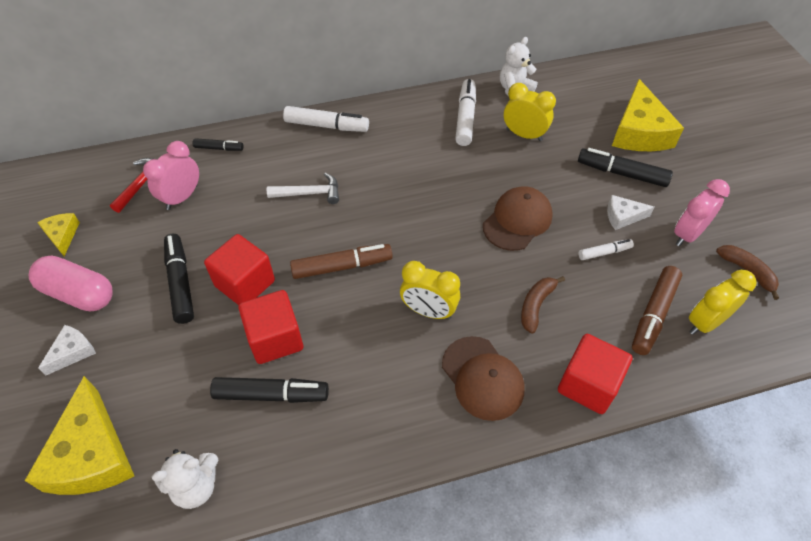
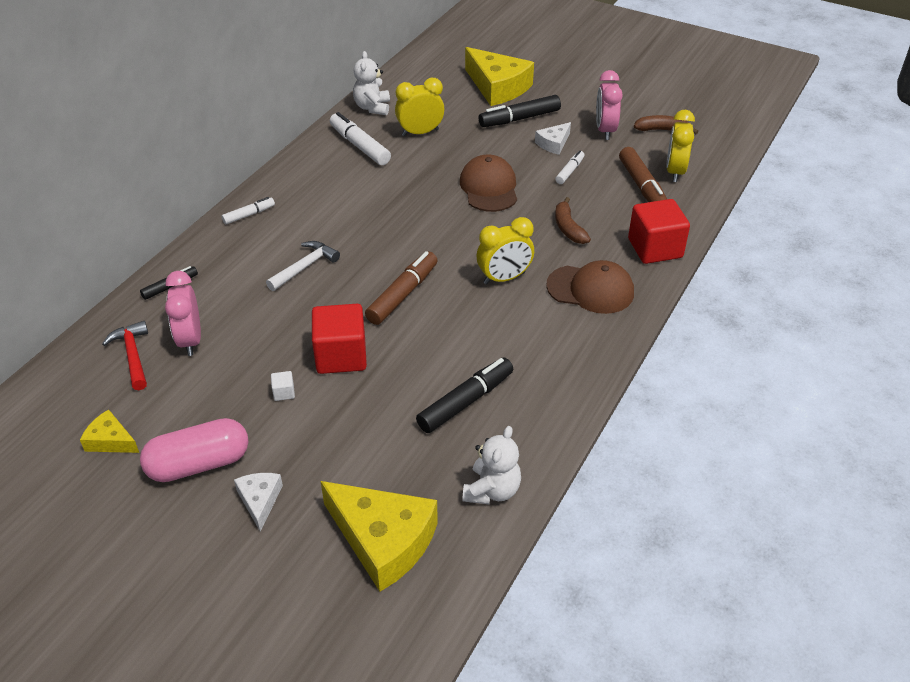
camera: 45 degrees left, 10 degrees down
(180, 282) = (284, 392): black marker -> white cube
(275, 339) = (418, 370): red cube -> none
(326, 126) = (249, 215): white marker -> white marker, size x0.57

